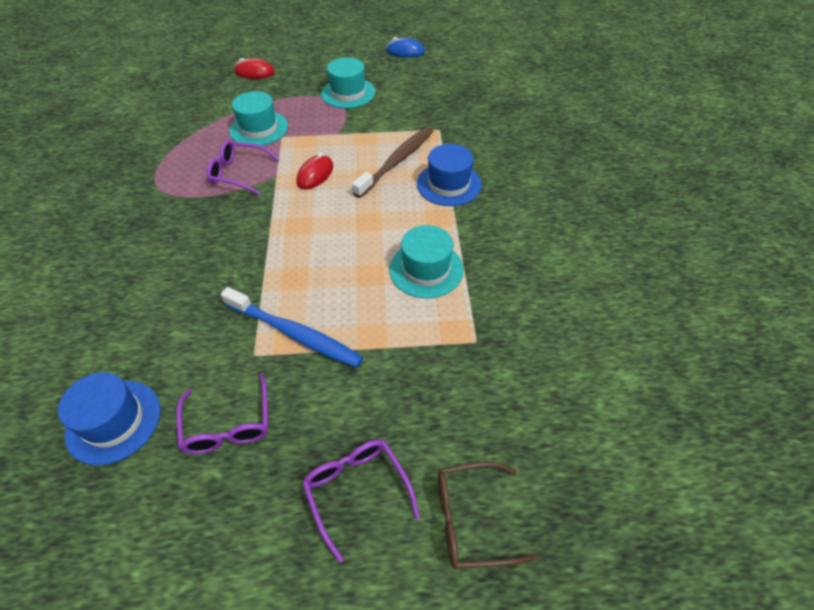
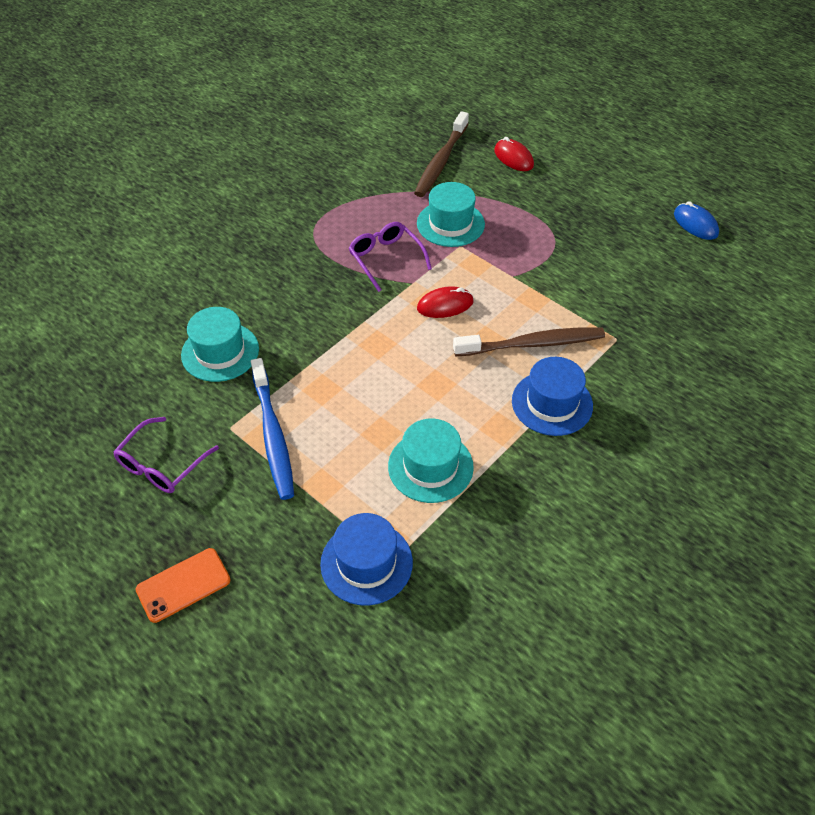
camera: 45 degrees right, 0 degrees up
(114, 421) = (105, 401): blue hat -> blue hat (366, 563)
(206, 98) = (441, 161): none -> brown toothbrush
(348, 93) = (575, 237): turquoise hat -> turquoise hat (220, 352)
(357, 490) = (183, 585): purple glasses -> orange phone
(471, 519) = (226, 678): brown glasses -> none

